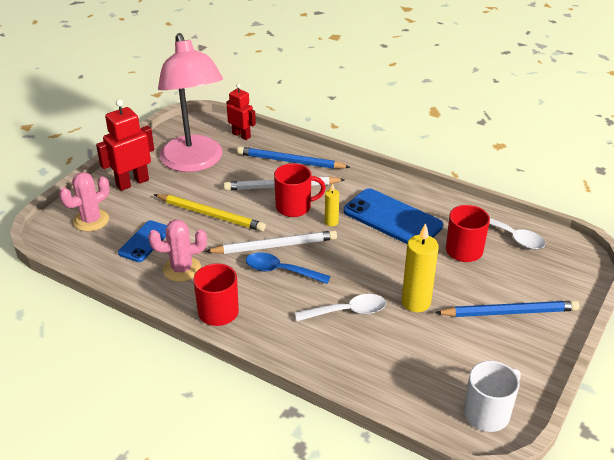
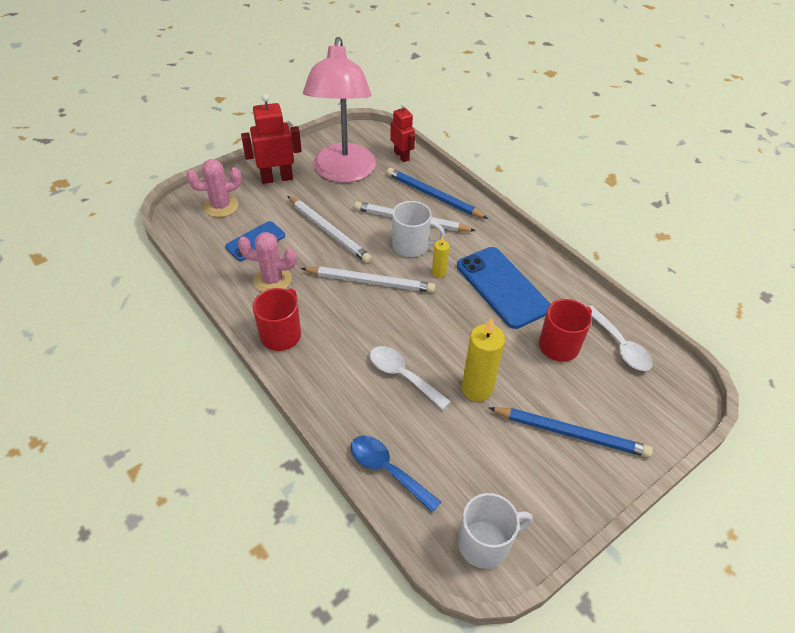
camera: 20 degrees right, 10 degrees up
(210, 215) = (328, 231): yellow pencil -> white pencil
(281, 271) = (362, 310): blue spoon -> blue spoon (387, 470)
(294, 207) = (411, 246): red mug -> white mug
(347, 311) = (402, 375): white spoon -> white spoon turned 150 degrees counterclockwise

